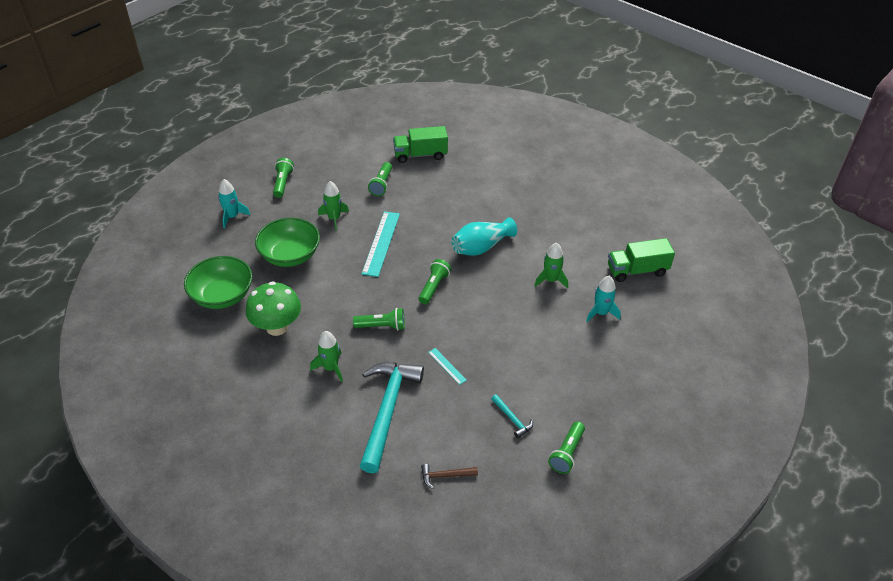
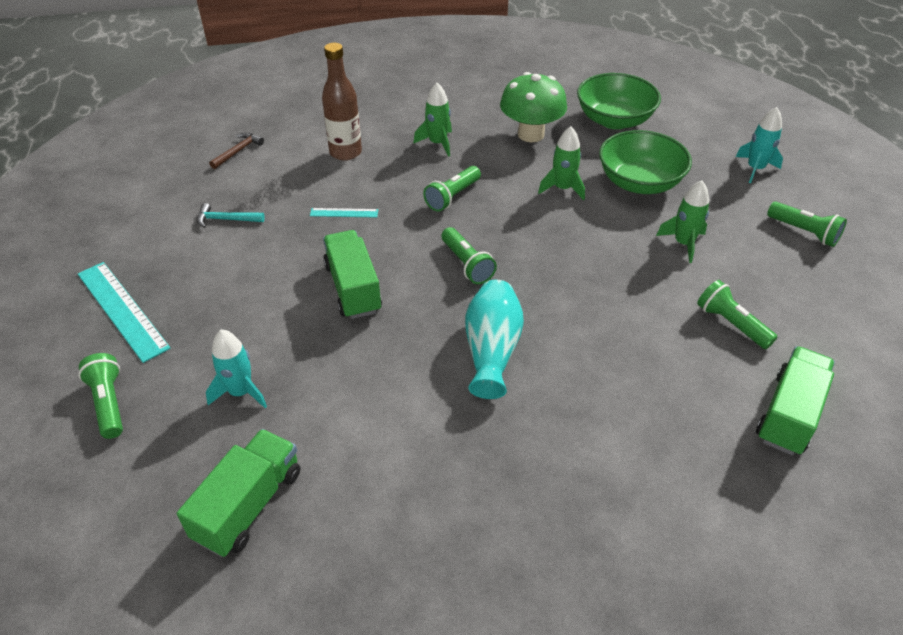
camera: 130 degrees right, 0 degrees up
(381, 243) = (594, 261): turquoise ruler -> turquoise ruler (122, 310)
(387, 411) = (345, 152): turquoise hammer -> brown bottle
(499, 319) = (353, 288): none -> green truck
(551, 280) = (353, 382): green rocket -> green rocket (562, 188)
(567, 453) = (143, 231): green flashlight -> green flashlight (109, 403)

